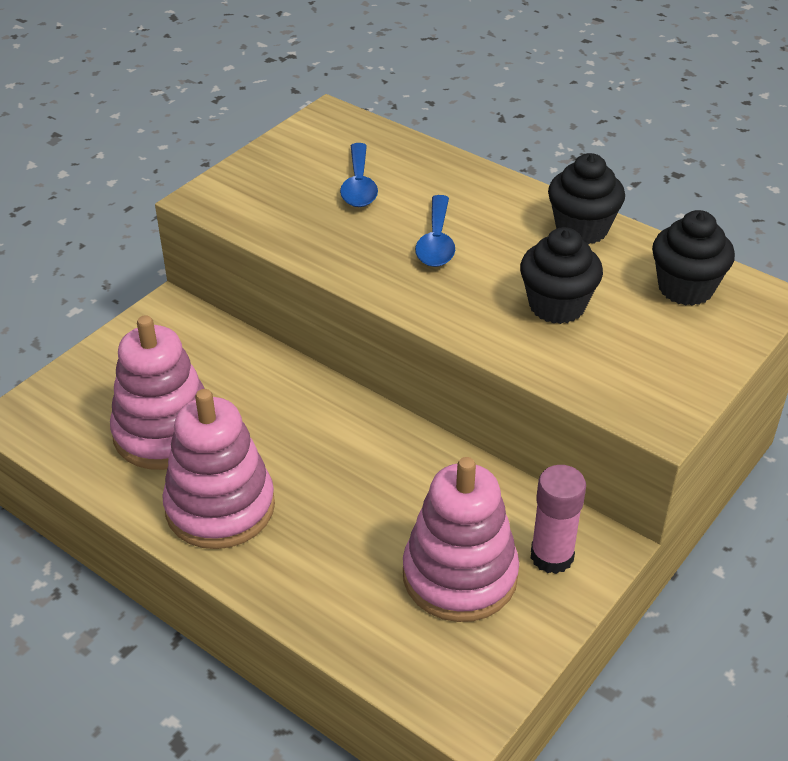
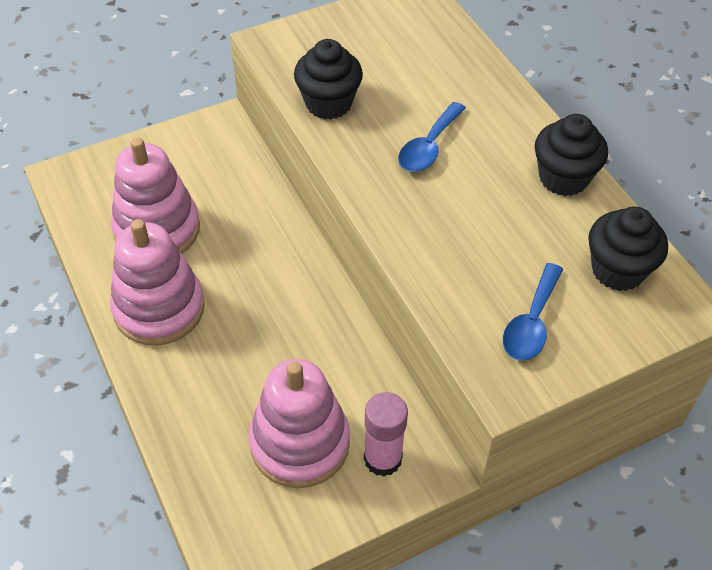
camera: 25 degrees right, 10 degrees up
(359, 185) = (400, 70): blue spoon -> blue spoon (531, 323)
(557, 306) = (490, 245): black cupcake -> black cupcake (328, 103)

